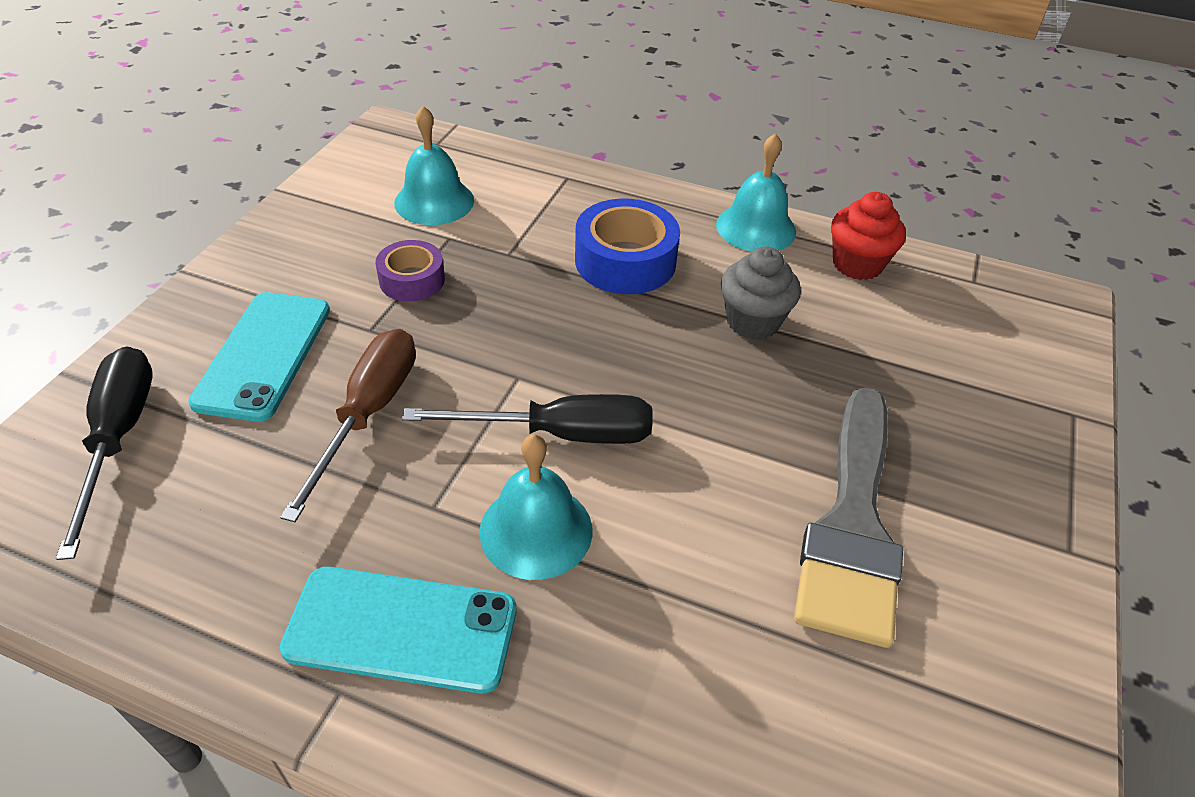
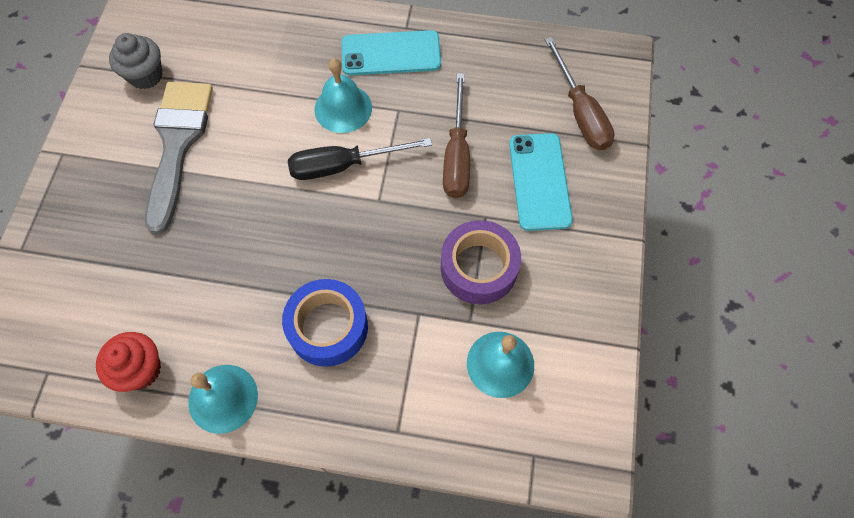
camera: 170 degrees right, 20 degrees up
(119, 438) = (580, 112): black screwdriver -> brown screwdriver
(412, 280) = (478, 268): purple tape -> purple tape, size x1.62
(753, 321) = (228, 284): grey cupcake -> grey cupcake (146, 75)

